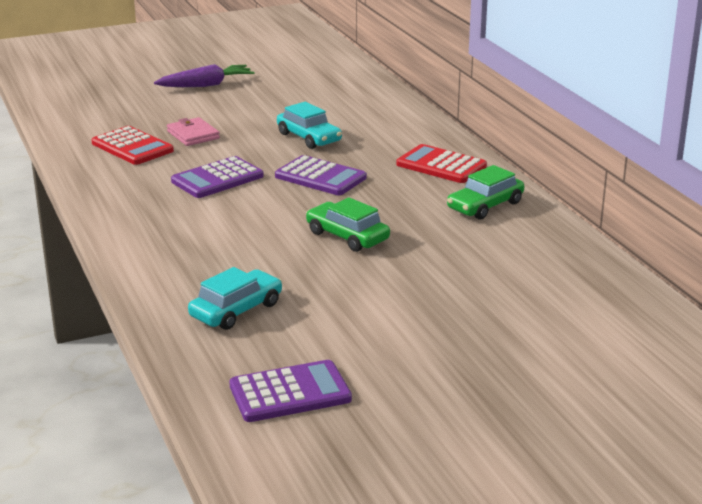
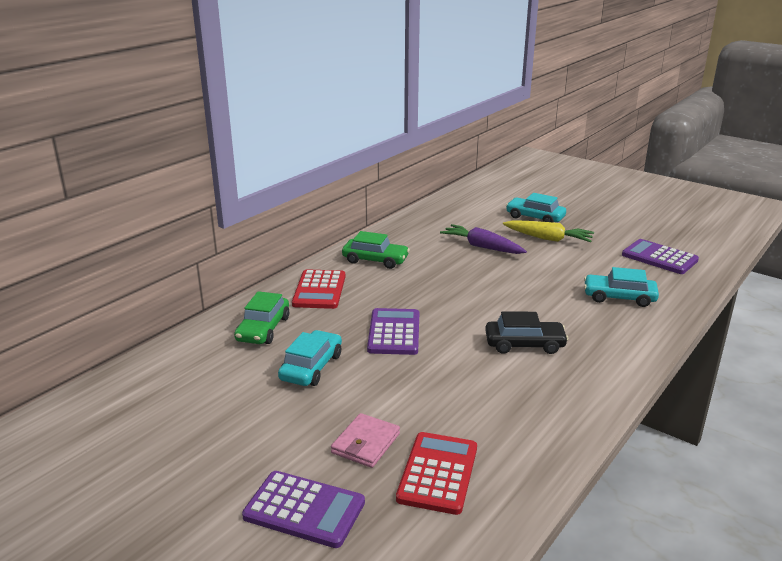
camera: 120 degrees left, 0 degrees up
(206, 85) = (188, 512): purple carrot -> purple carrot (482, 247)
(217, 179) = (452, 381): purple calculator -> purple calculator (304, 510)
(225, 224) = (524, 344): none -> black car
(347, 236) = (478, 292): green car -> green car (263, 329)
(438, 332) = (548, 238): none -> yellow carrot
(524, 353) = (535, 217): none -> turquoise car

